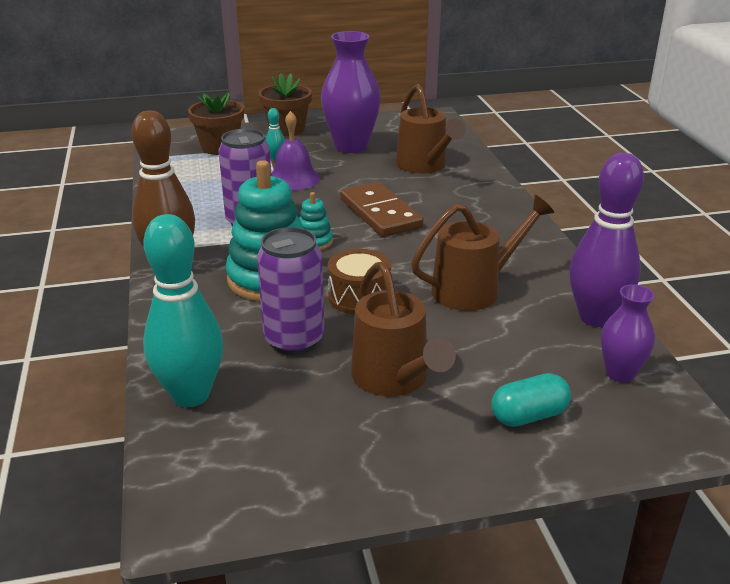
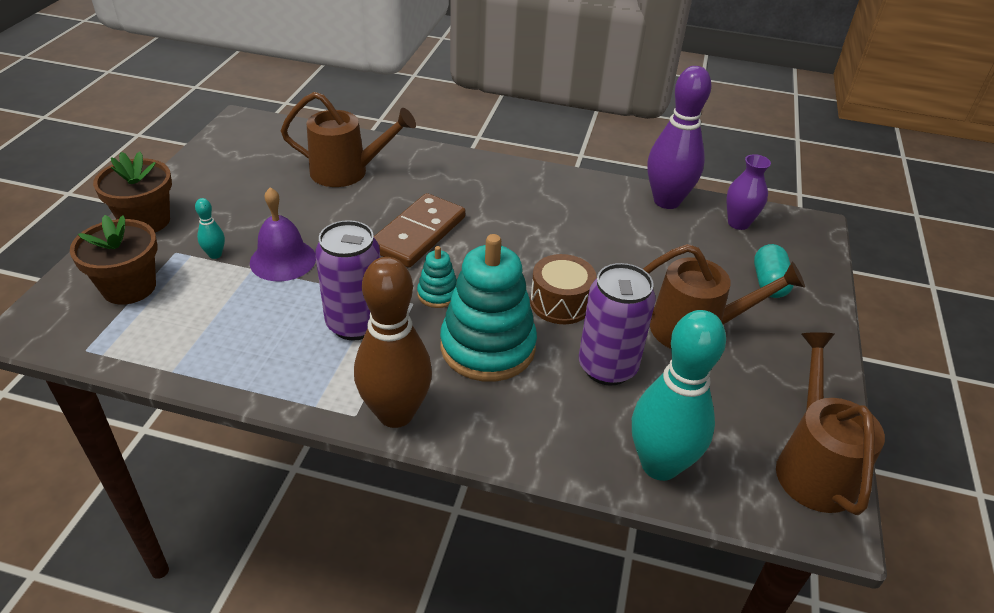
camera: 65 degrees left, 10 degrees up
(351, 146) = (249, 196): purple vase -> none
(380, 213) = (418, 234): brown domino -> brown domino turned 60 degrees counterclockwise
(474, 289) = (591, 237): brown watering can -> brown watering can (812, 465)

